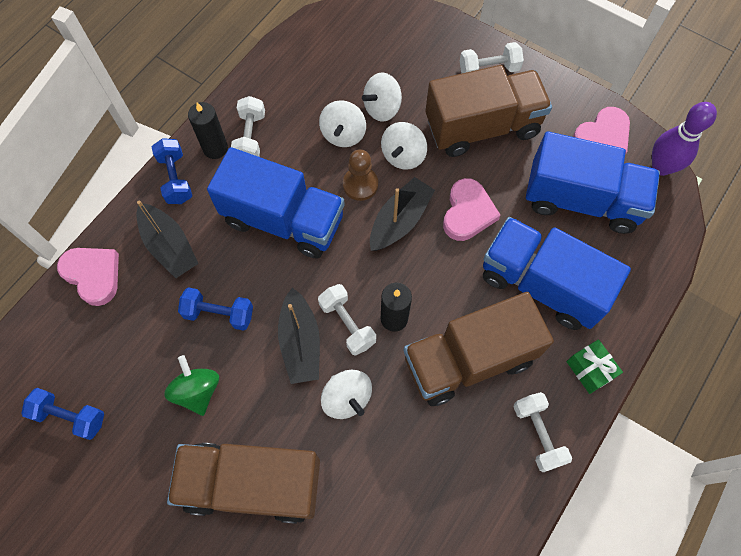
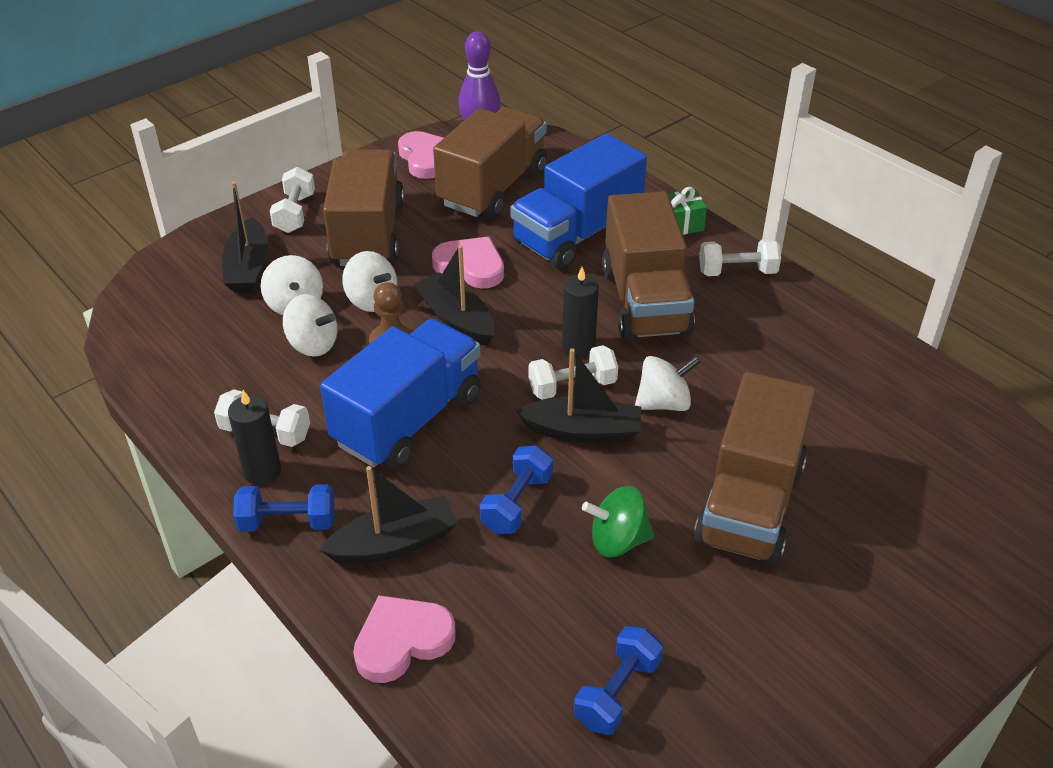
camera: 75 degrees left, 25 degrees down
(413, 64) = (248, 268): none -> black boat
(581, 200) = (493, 188): blue truck -> brown truck

